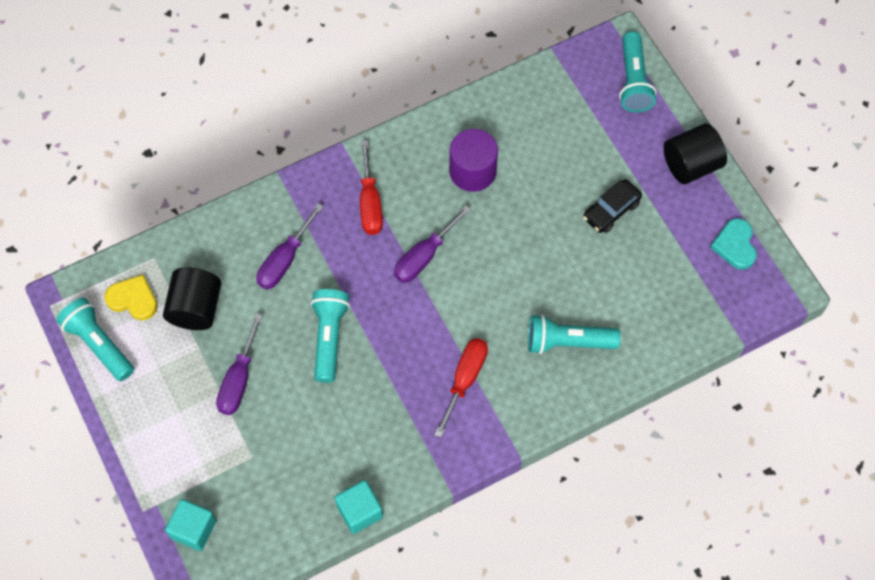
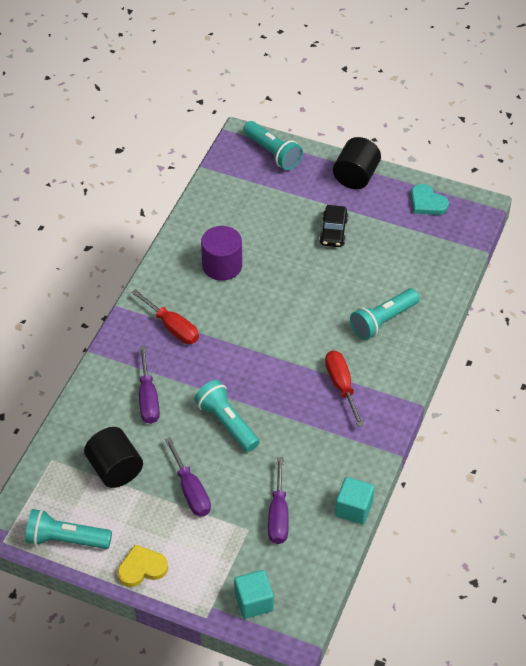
camera: 40 degrees left, 15 degrees down
(133, 299) = (63, 495): yellow heart -> yellow heart (142, 568)
(424, 256) = (241, 334): purple screwdriver -> purple screwdriver (278, 515)

